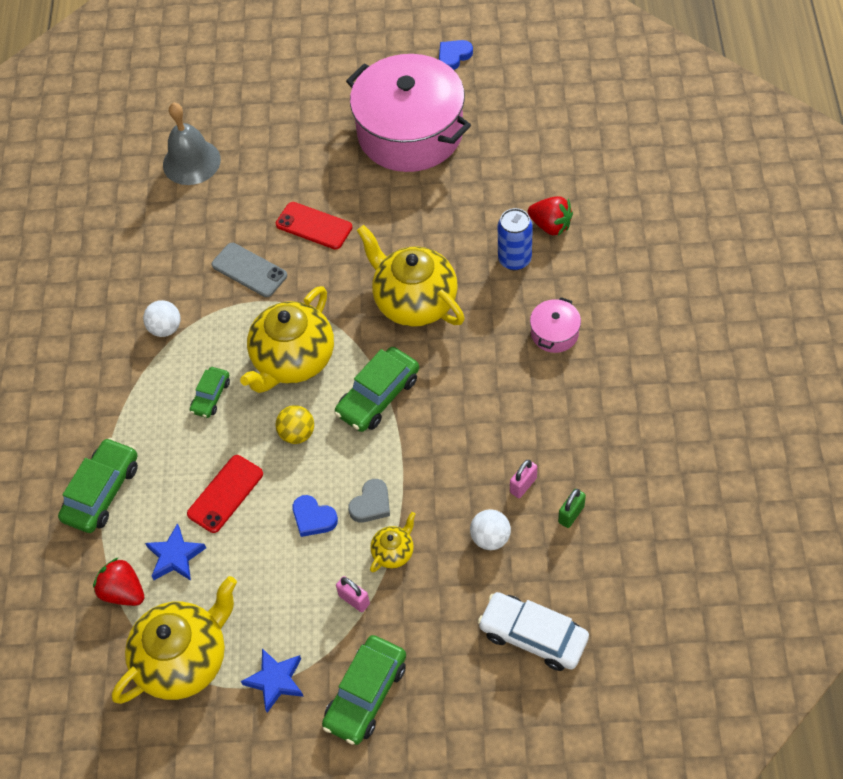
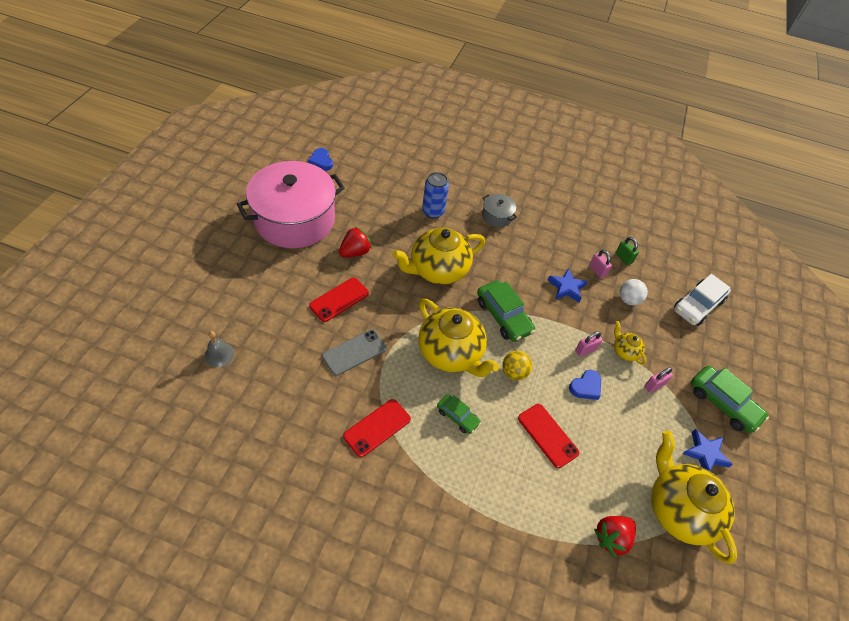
camera: 80 degrees left, 5 degrees down
(102, 492) = (514, 526): green car -> none
(165, 328) = (377, 427): white ball -> red phone
(175, 556) = (590, 488): blue star -> blue star (566, 287)
(191, 162) = (219, 354): grey bell -> grey bell, size x0.55
(371, 504) = (585, 350): grey heart -> pink padlock
(454, 56) = (247, 175): blue heart -> blue heart (321, 161)
(550, 225) = (417, 187): red strawberry -> red strawberry (355, 252)
(554, 333) = (497, 216): pink pot -> grey pot

